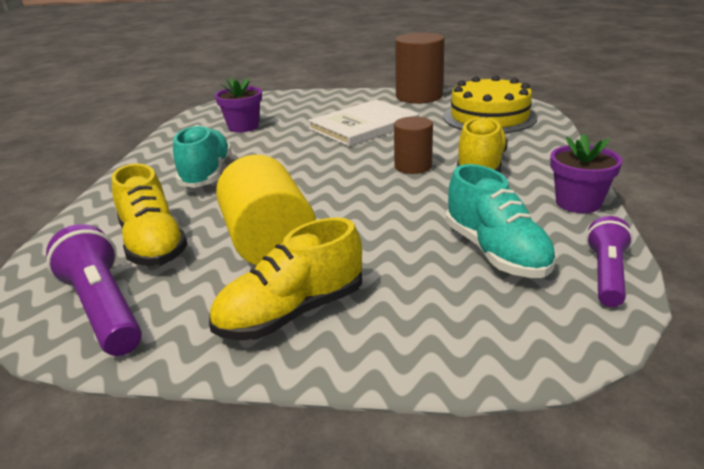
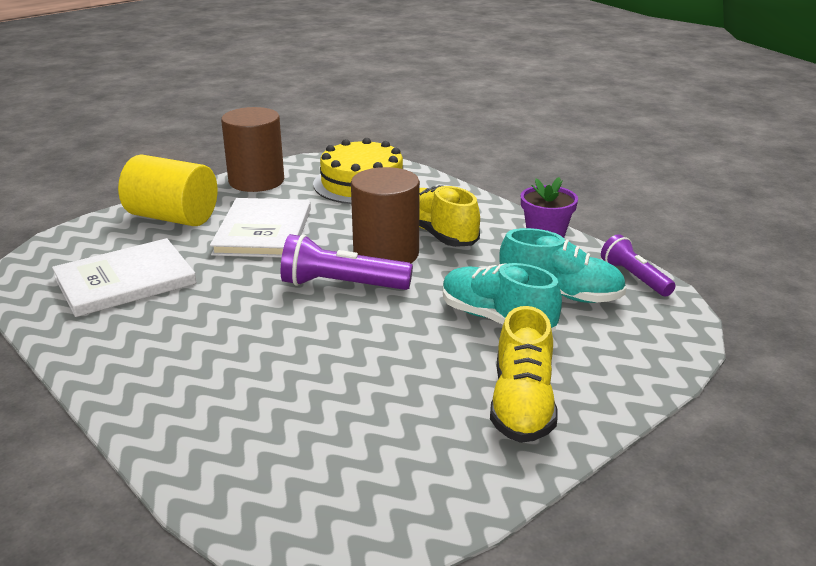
camera: 50 degrees left, 0 degrees up
(104, 308) = (383, 494): purple flashlight -> purple flashlight (341, 285)
(153, 244) = (304, 428): yellow shoe -> none
(206, 174) = (204, 345): turquoise shoe -> turquoise shoe (497, 319)
(243, 127) = (125, 281): purple flower pot -> white book
(269, 243) = (402, 370): yellow cylinder -> yellow cylinder (173, 217)
(413, 166) = (386, 254): brown cylinder -> brown cylinder, size x1.67

